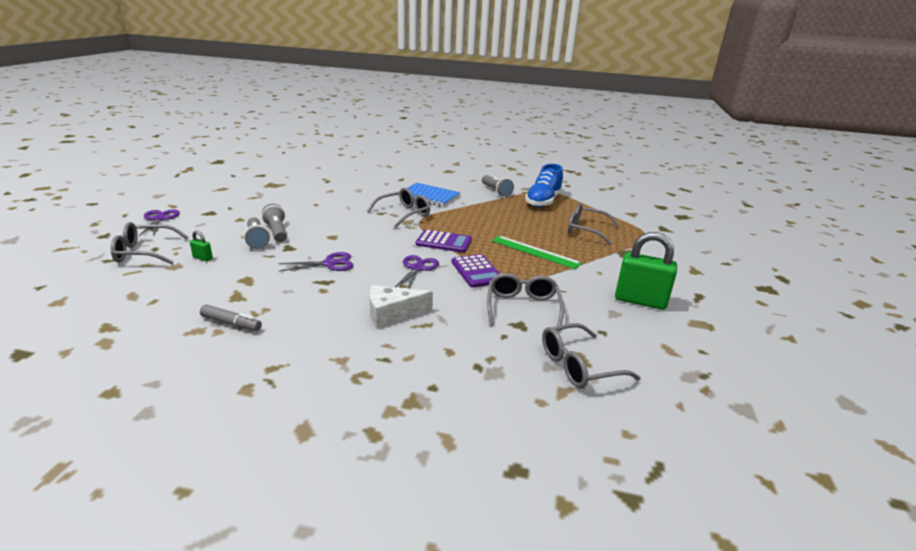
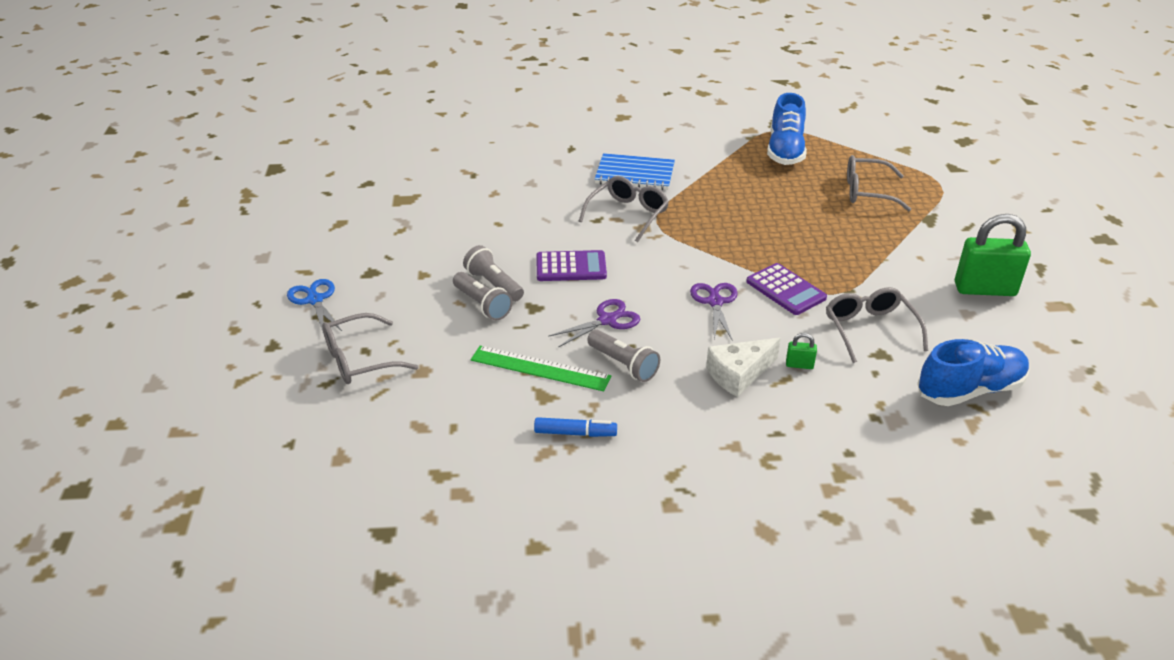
camera: 15 degrees left, 10 degrees up
(159, 219) = (315, 300): purple scissors -> blue scissors
(203, 258) = (443, 350): green padlock -> green padlock (799, 365)
(231, 323) = (575, 433): grey marker -> blue marker
(444, 242) = (714, 252): purple calculator -> purple calculator (571, 267)
(496, 191) = (714, 145): grey flashlight -> grey flashlight (623, 364)
(535, 252) = (831, 242): green ruler -> green ruler (540, 368)
(578, 366) = (969, 390): grey glasses -> blue shoe

